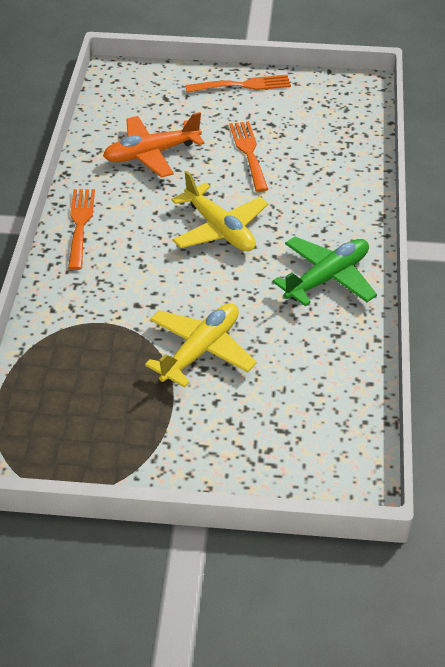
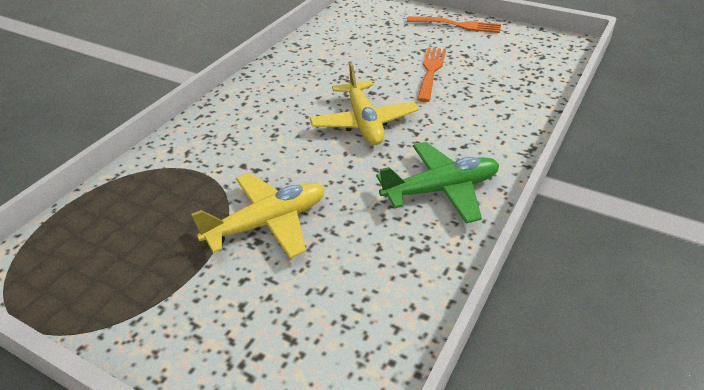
camera: 25 degrees right, 5 degrees down
(80, 224) = (249, 92): orange fork -> none
(151, 154) = (347, 56): orange plane -> none

